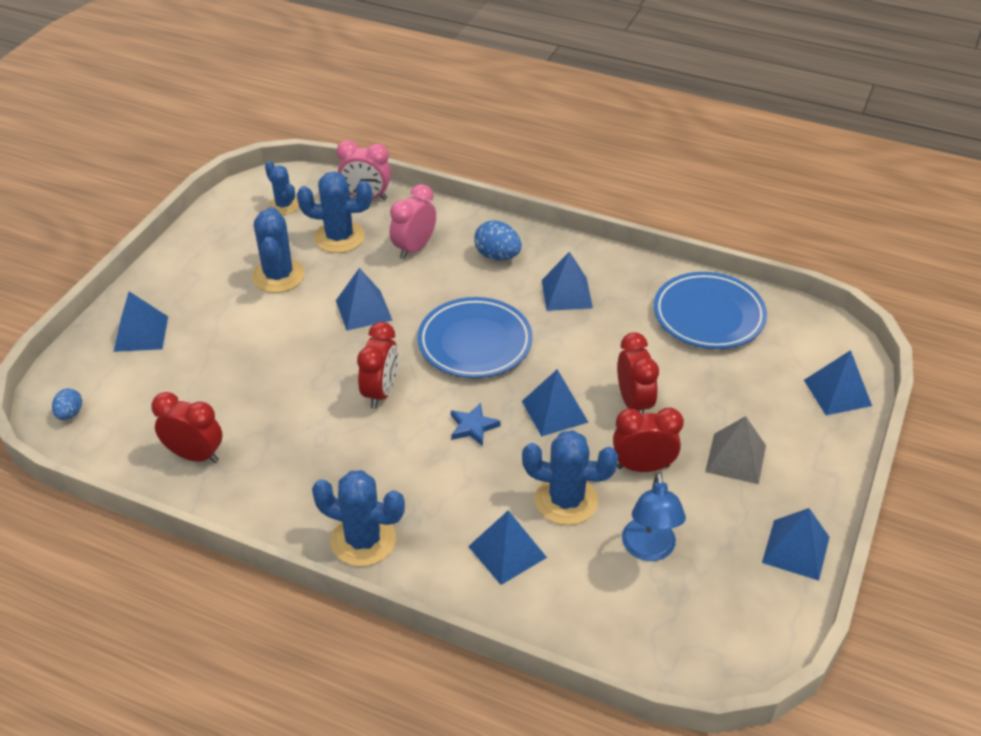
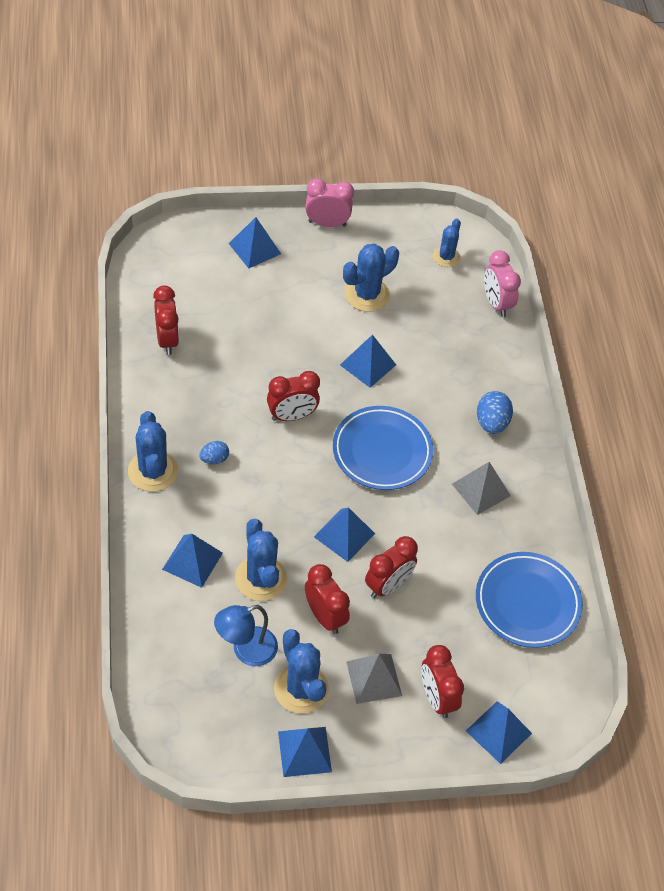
camera: 55 degrees right, 10 degrees up
(70, 413) = (160, 253): blue egg -> blue egg (214, 459)
(339, 237) = (436, 310): blue cactus -> blue cactus (301, 688)
(414, 248) = (459, 363): pink clock -> pink clock (327, 223)
(473, 427) = (295, 489): blue star -> none
(566, 294) = (481, 489): blue pyramid -> grey pyramid
(780, 420) = (437, 698): none -> red clock

